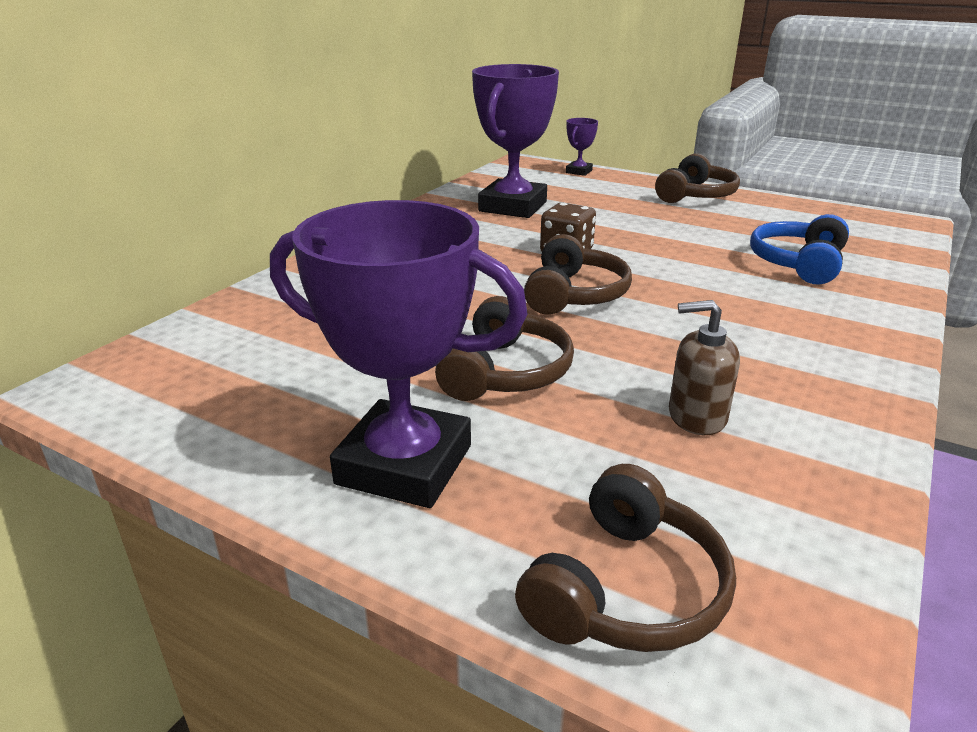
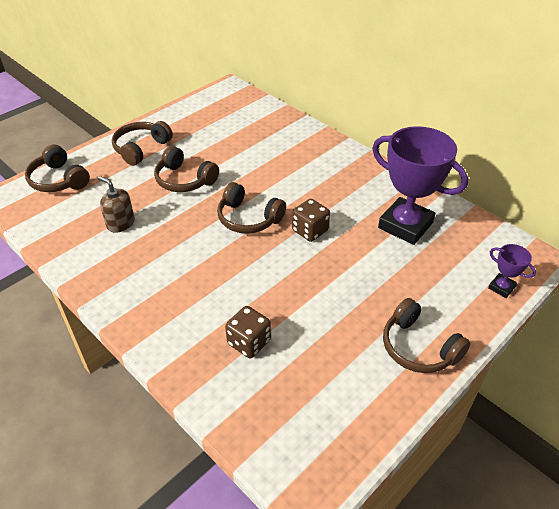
camera: 105 degrees right, 15 degrees up
(404, 464) = (141, 148): purple trophy -> brown headphones
(696, 416) = (120, 223): brown soap dispenser -> brown soap dispenser turned 75 degrees counterclockwise
(799, 263) = (249, 342): blue headphones -> brown dice

